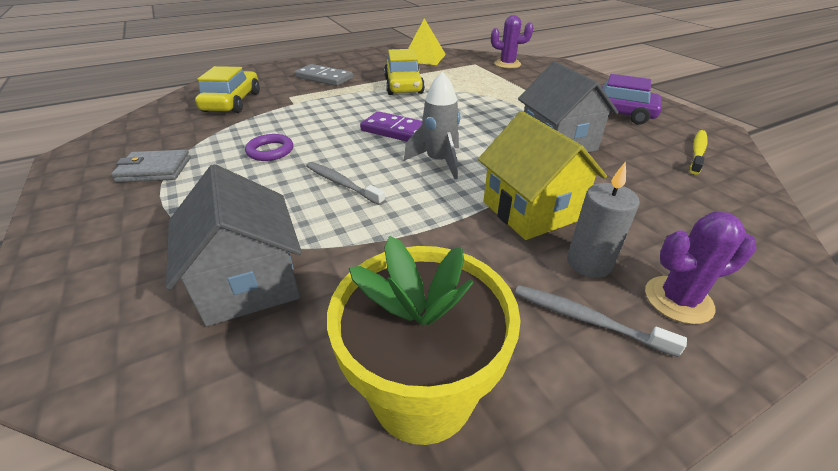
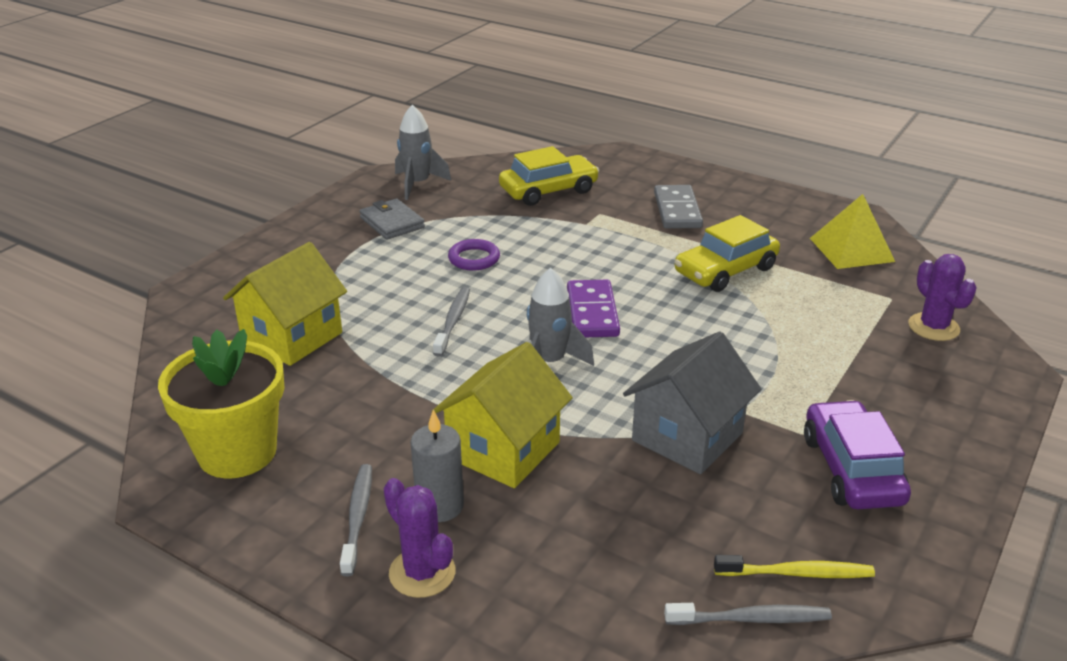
camera: 60 degrees right, 5 degrees down
(121, 142) = (417, 184): none -> grey rocket
(249, 282) = (292, 337): grey house -> yellow house
(738, 176) = (751, 619): none -> grey toothbrush

